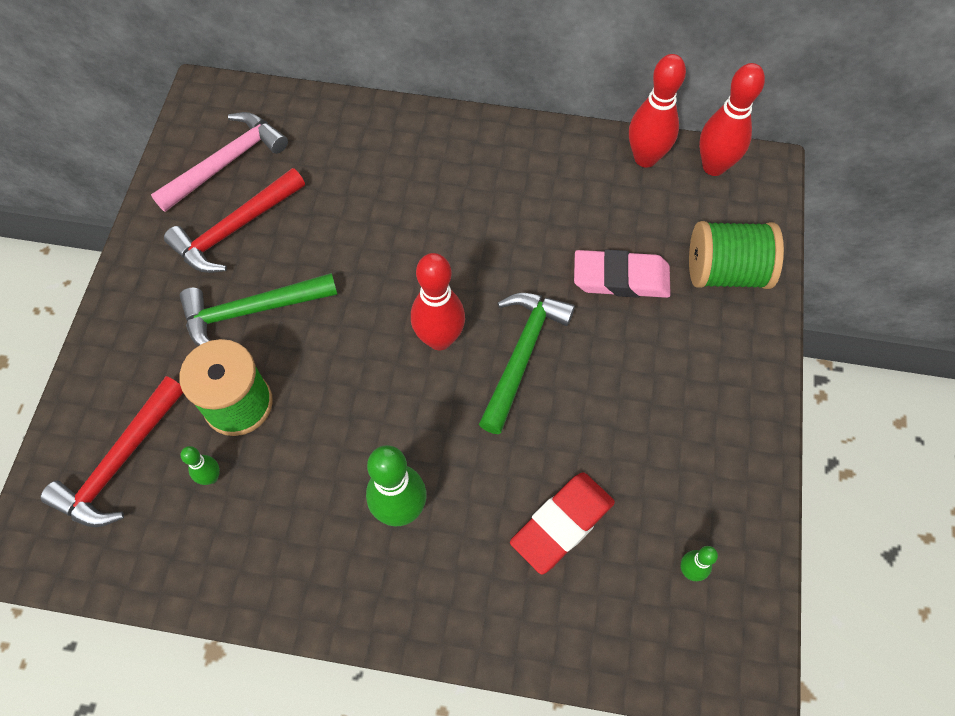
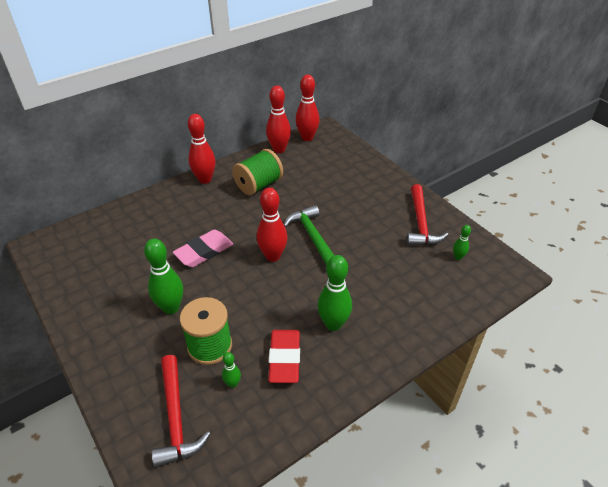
camera: 45 degrees left, 20 degrees down
(226, 162) = (84, 263): pink hammer -> none
(235, 229) = (122, 284): red hammer -> red hammer (421, 223)
(251, 311) = (171, 308): green hammer -> green bowling pin
(486, 136) = (205, 179): none -> red bowling pin
(562, 524) = (399, 278): red eraser -> red eraser (284, 358)
(621, 278) = (318, 190): pink eraser -> pink eraser (204, 251)
(725, 272) = (352, 164): green spool -> green spool (258, 185)

